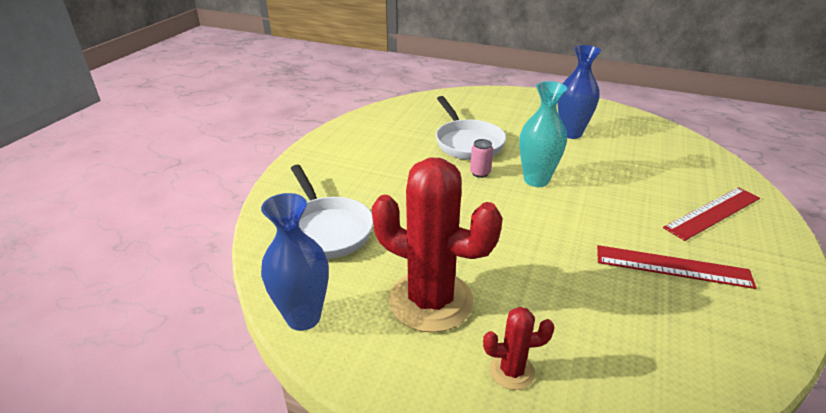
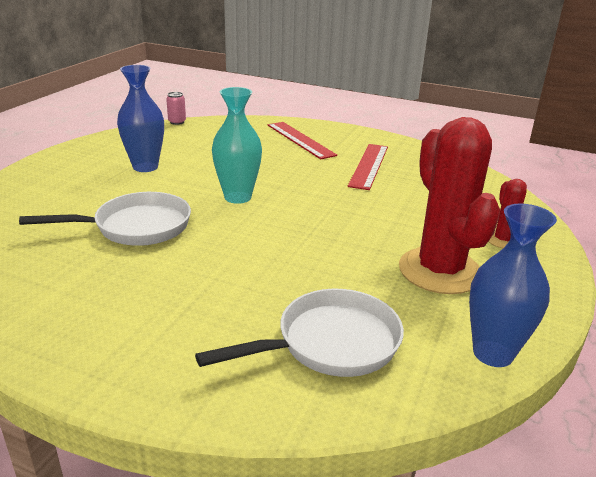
camera: 90 degrees left, 5 degrees down
(430, 301) = (439, 271): red cactus -> red cactus turned 45 degrees counterclockwise
(480, 173) = (214, 226): pink can -> pink can (177, 122)

